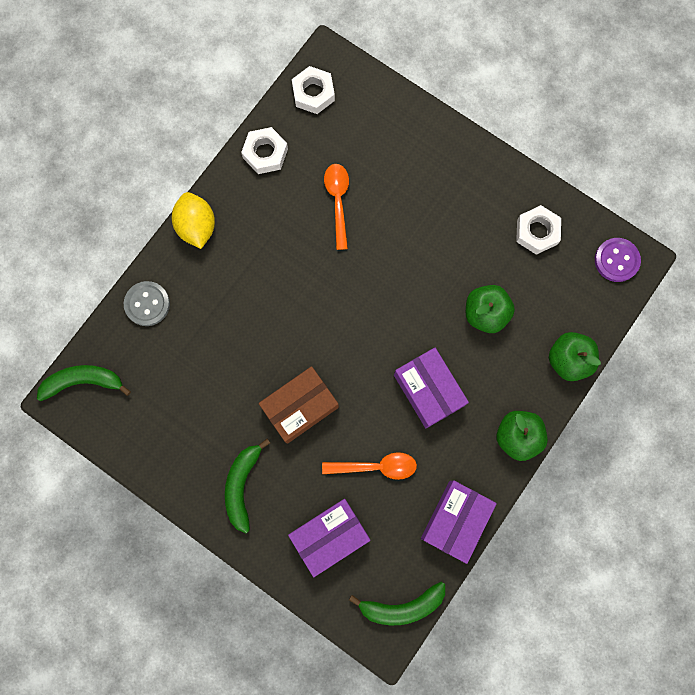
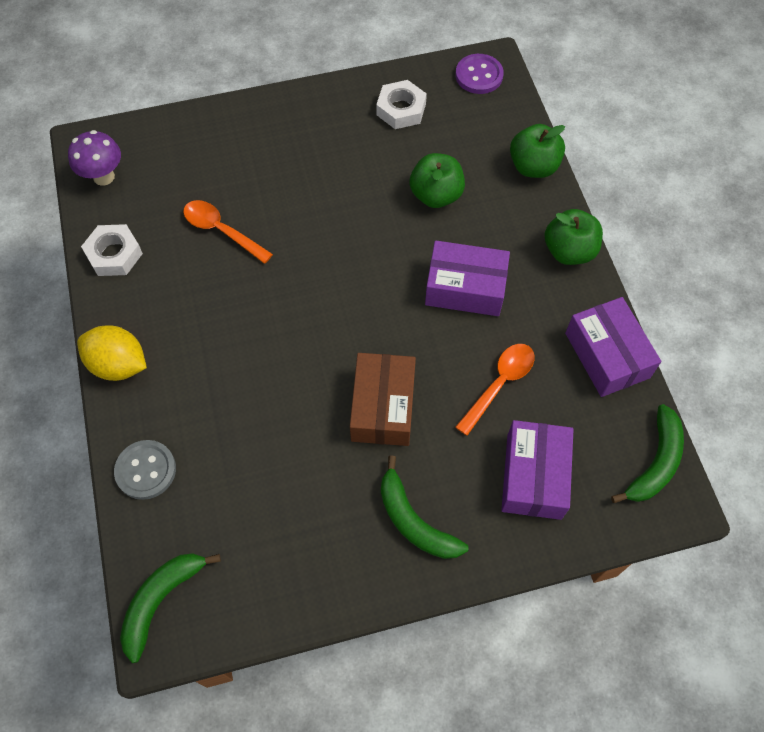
camera: 50 degrees left, 15 degrees down
(313, 93) = (104, 177): white nut -> purple mushroom

